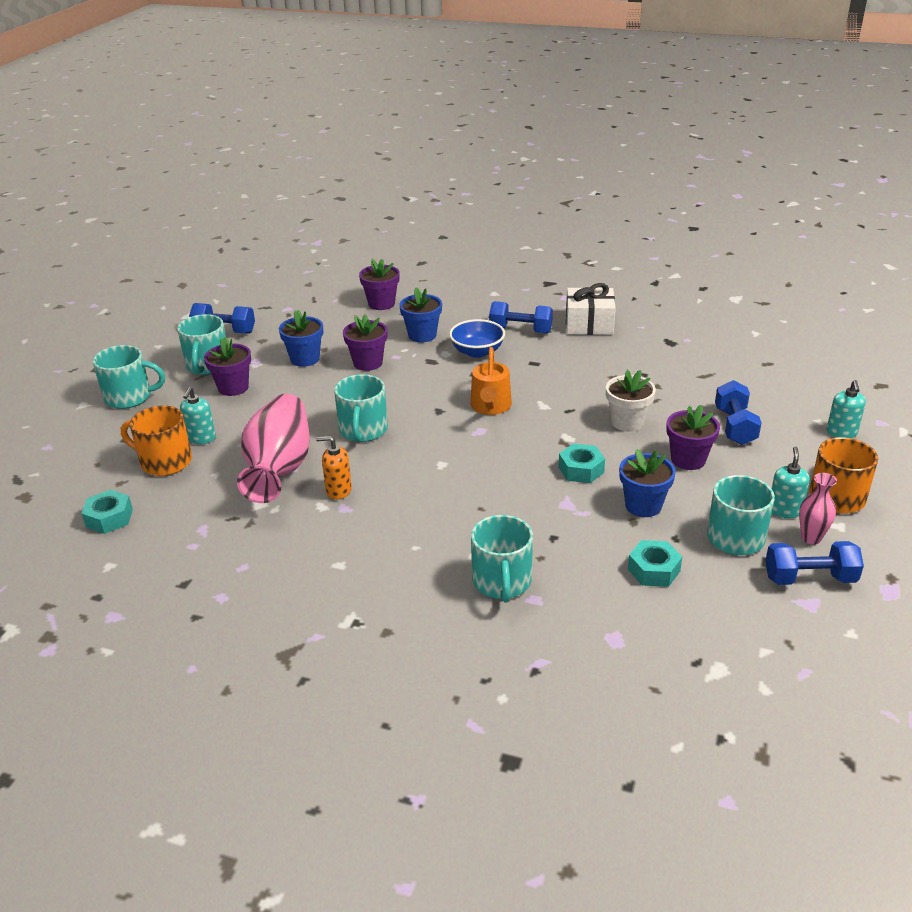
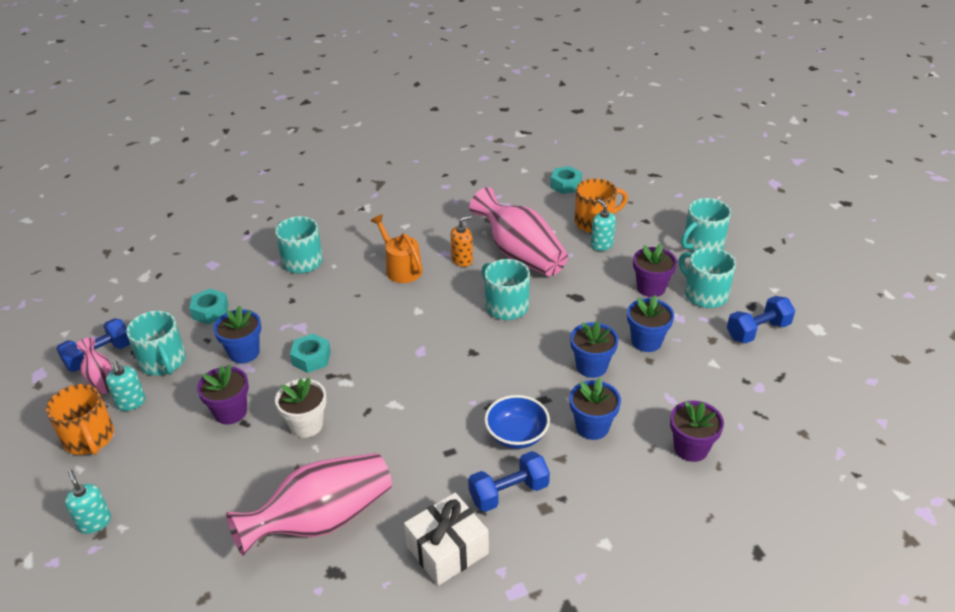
camera: 140 degrees right, 5 degrees up
(368, 363) = (591, 366): purple flower pot -> blue flower pot
(490, 406) = (436, 378): orange watering can -> orange watering can (401, 268)
(659, 366) = (321, 520): none -> pink vase
(734, 426) = (204, 473): blue dumbbell -> none

